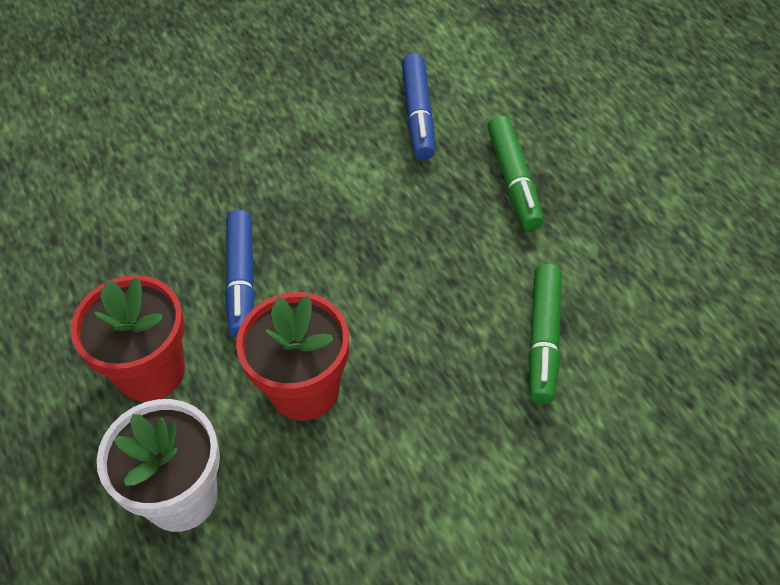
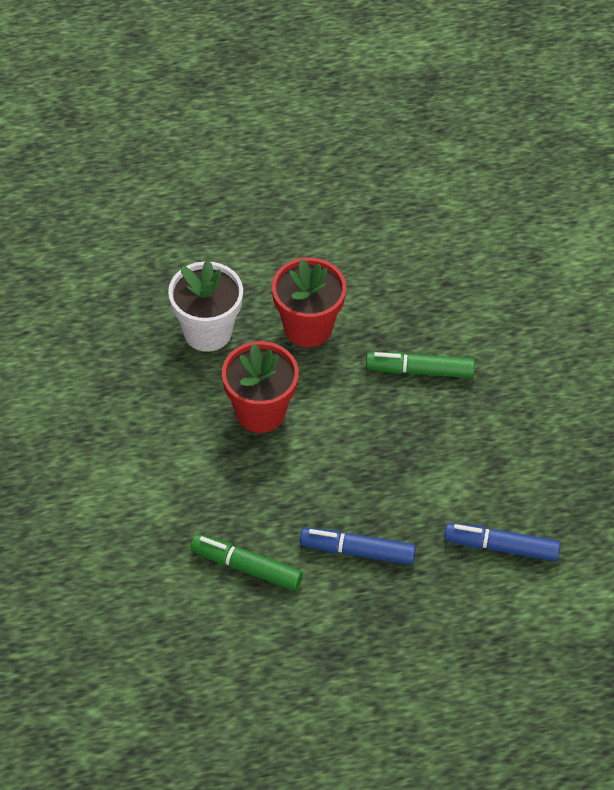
camera: 100 degrees right, 0 degrees up
(242, 280) = (368, 392): blue marker -> blue marker (357, 551)
(514, 180) = (404, 596): green marker -> green marker (420, 371)

